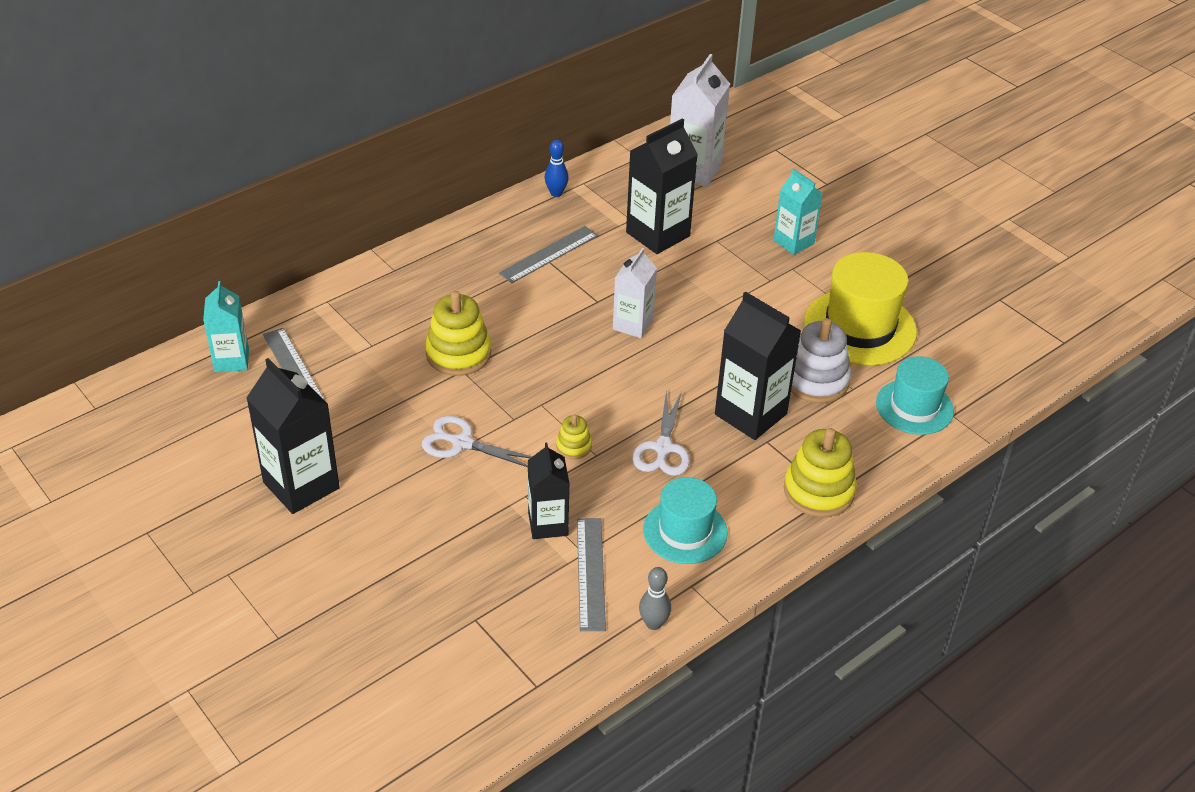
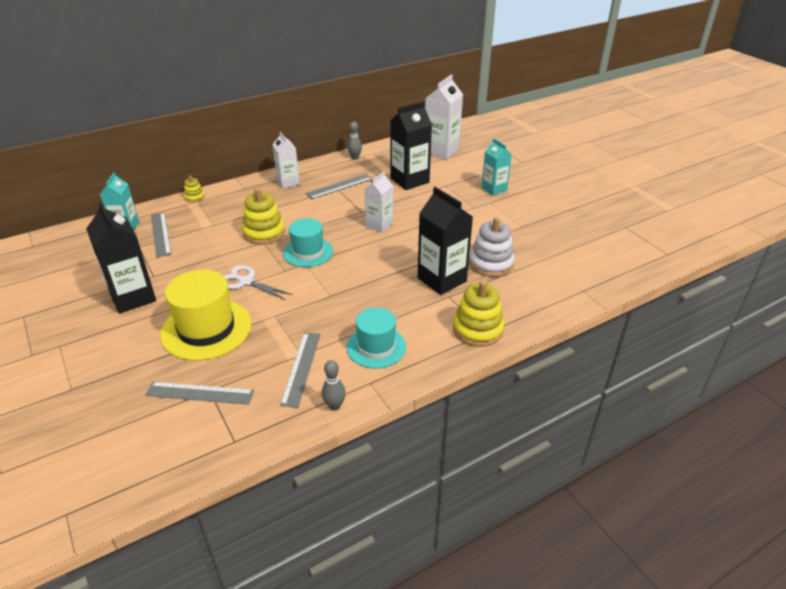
camera: 10 degrees right, 5 degrees down
(462, 252) = (288, 182): none -> white carton
(463, 624) = (200, 393): none -> grey ruler
(548, 524) = (283, 334): black carton -> none
(556, 193) = (355, 157): blue bowling pin -> grey bowling pin
(573, 446) = (317, 289): yellow stacking toy -> yellow stacking toy (194, 197)
(663, 448) = (377, 295): white scissors -> none
(860, 327) = (527, 236): yellow hat -> yellow hat (206, 329)
(914, 407) = (556, 284): turquoise hat -> turquoise hat (308, 252)

